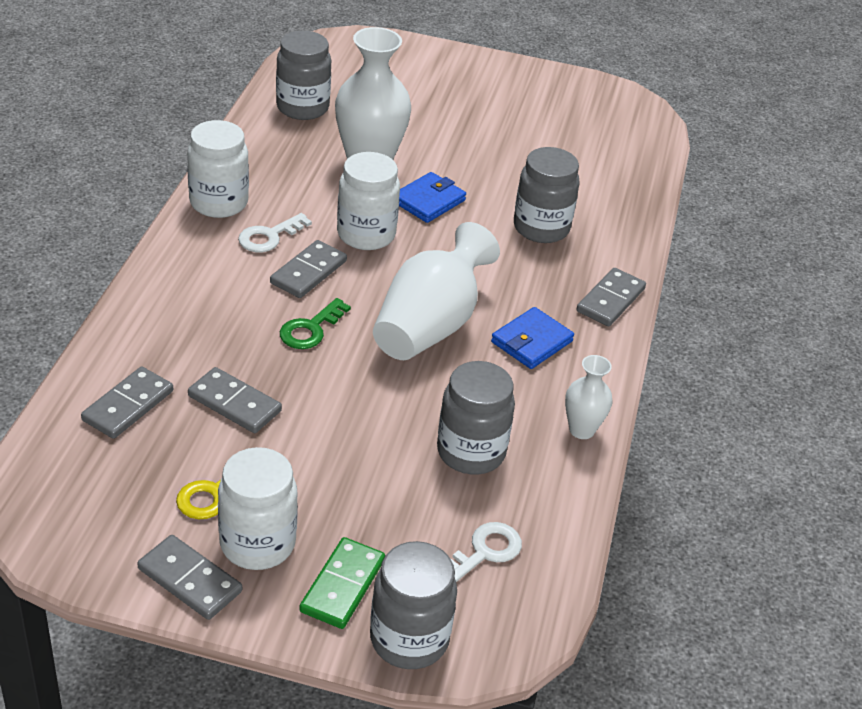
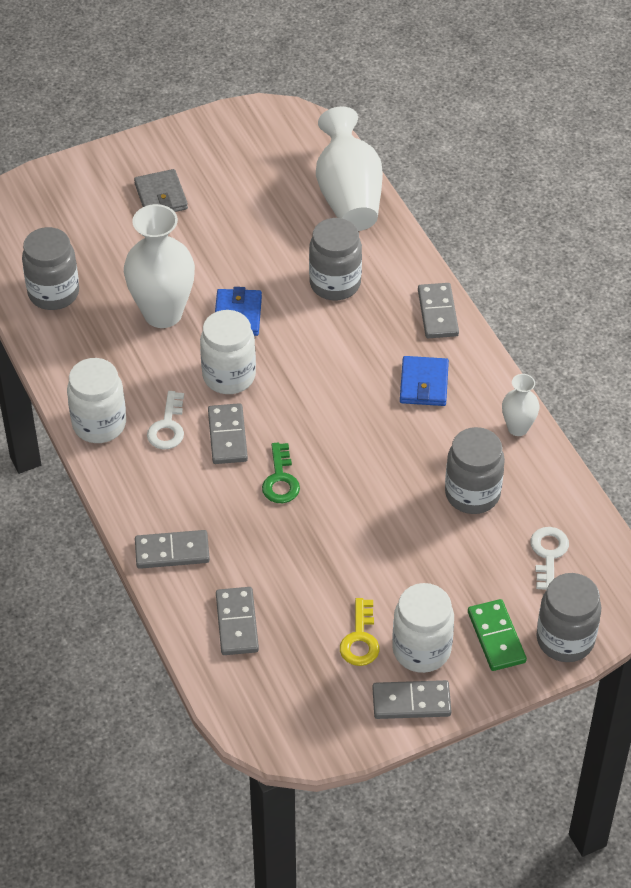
camera: 35 degrees left, 10 degrees up
(234, 403) = (298, 570): grey domino -> grey domino (172, 551)
(429, 326) = (350, 419): white vase -> white vase (349, 196)
(468, 98) = (161, 196): none -> grey wallet

